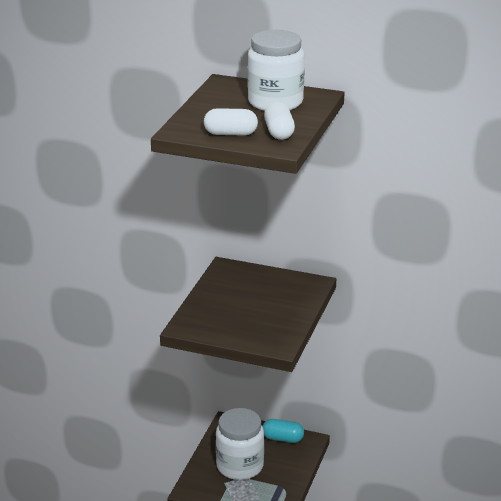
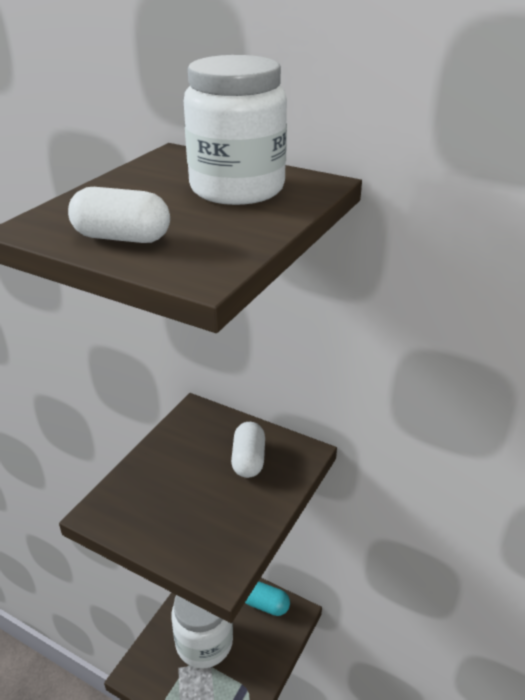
camera: 10 degrees right, 5 degrees up
(279, 132) = (212, 242): white capsule -> white capsule (248, 460)

